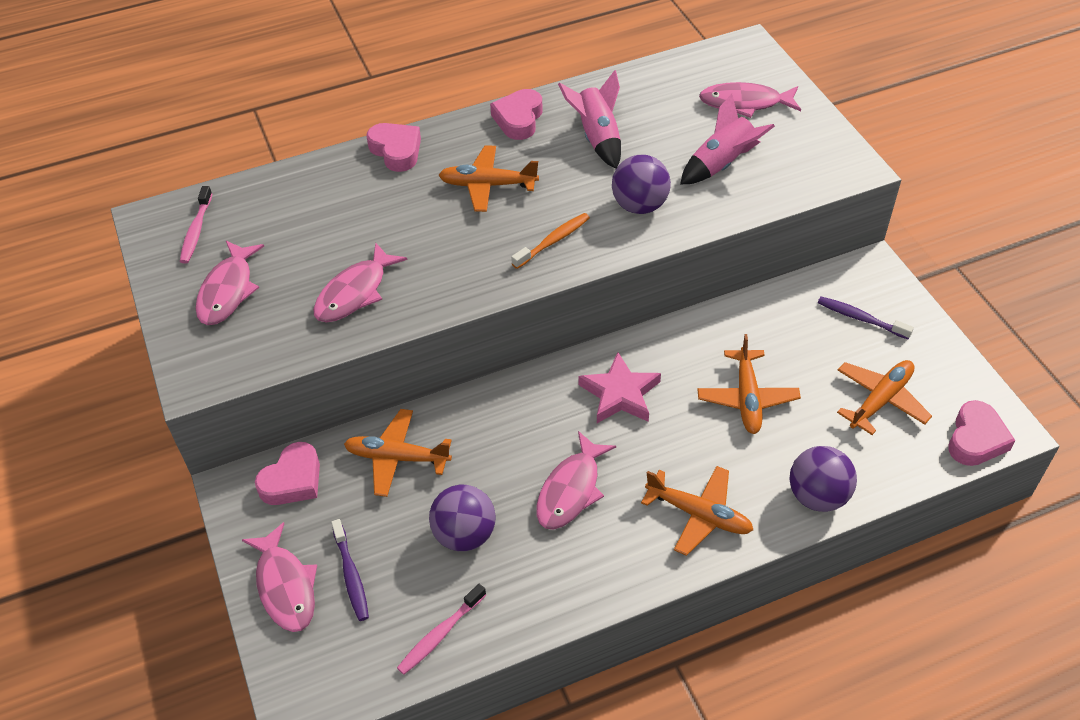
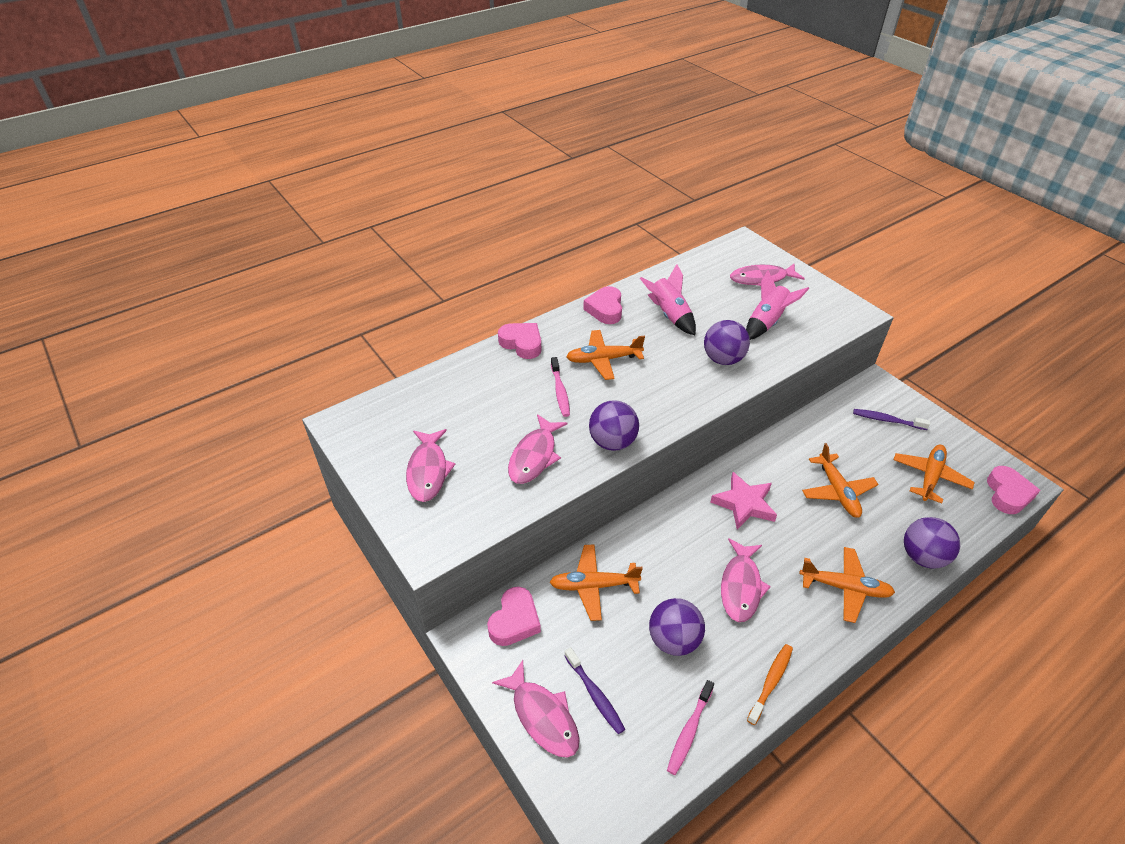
camera: 15 degrees left, 5 degrees down
(196, 231) = (383, 426): pink toothbrush -> pink toothbrush (560, 391)
(454, 290) = (612, 442): none -> purple ball
(553, 241) = (671, 394): orange toothbrush -> orange toothbrush (771, 682)

